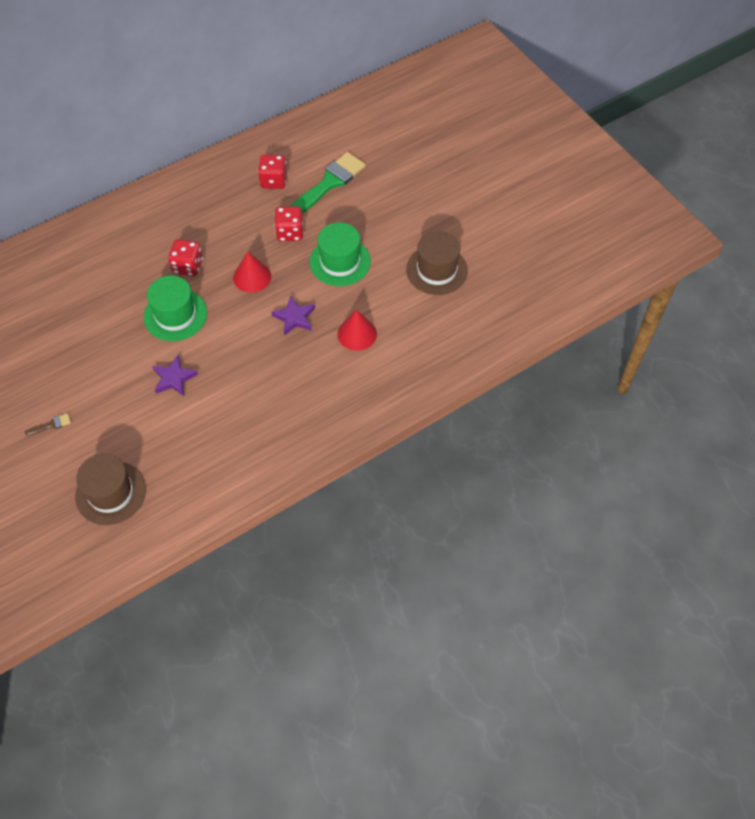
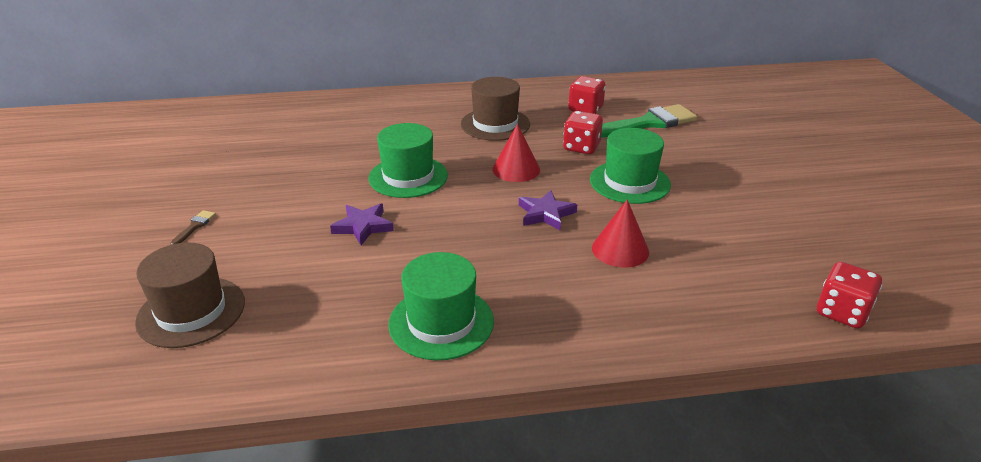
camera: 25 degrees right, 25 degrees down
(51, 425) = (195, 226): brown brush -> brown brush turned 75 degrees counterclockwise
(188, 266) = (451, 145): red dice -> red dice (841, 312)
(273, 438) = (441, 322): none -> green hat
(436, 270) = (758, 219): brown hat -> brown hat (495, 124)

